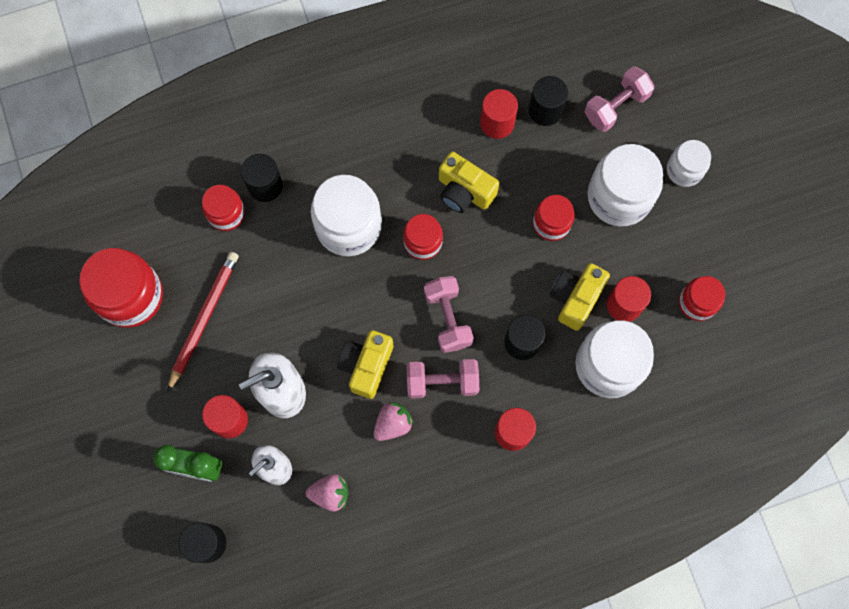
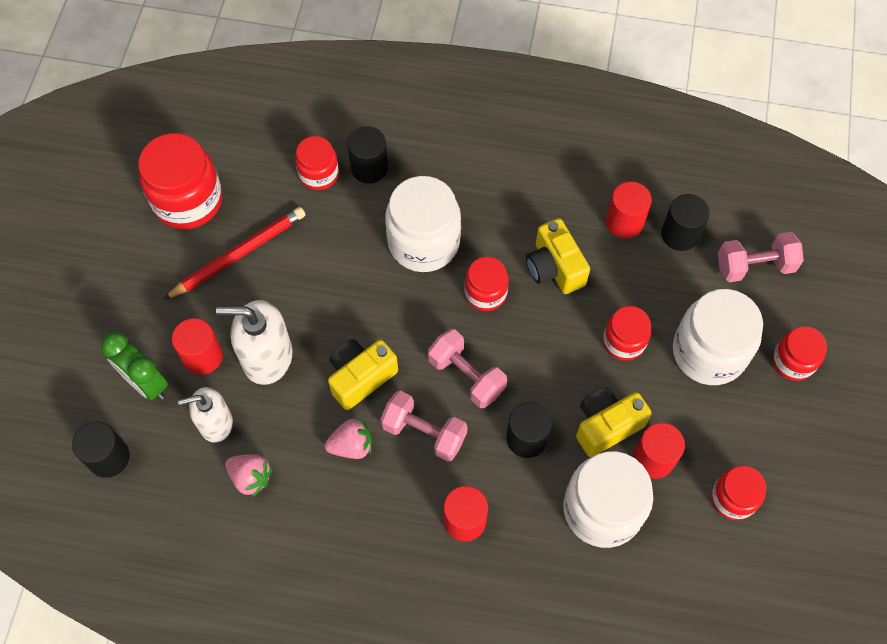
camera: 30 degrees right, 10 degrees down
(448, 318) = (466, 376): pink dumbbell -> pink dumbbell turned 60 degrees counterclockwise
(684, 170) = (793, 361): white jar -> red jar

